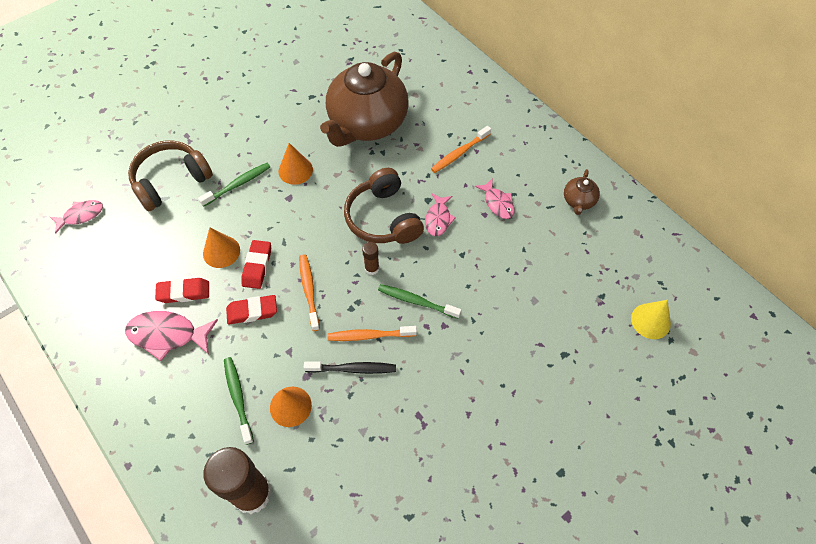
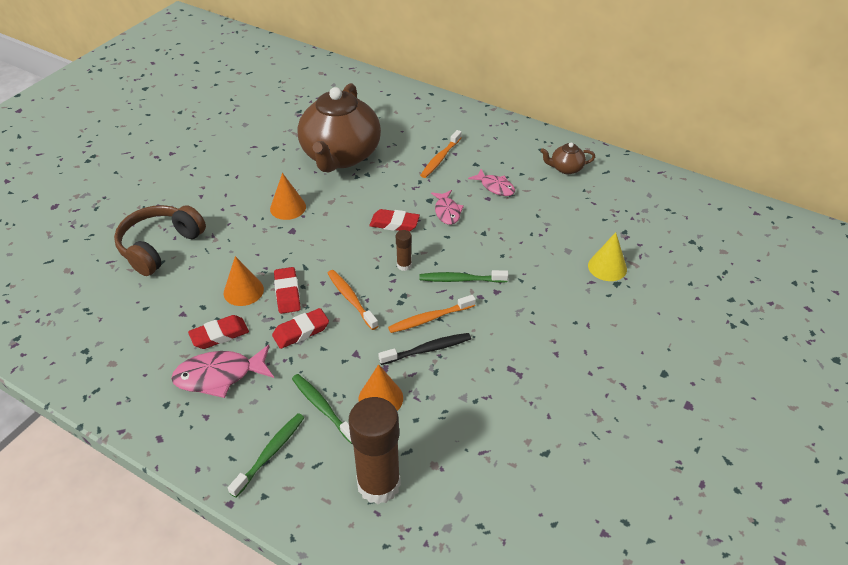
camera: 20 degrees left, 15 degrees down
(81, 215) = (71, 299): pink fish -> none
(238, 184) = (233, 232): green toothbrush -> green toothbrush (270, 453)
(383, 218) = (394, 224): brown headphones -> red eraser
(578, 201) = (566, 168): brown teapot -> brown teapot turned 90 degrees clockwise
(650, 321) = (676, 238): yellow cone -> yellow cone (607, 267)

